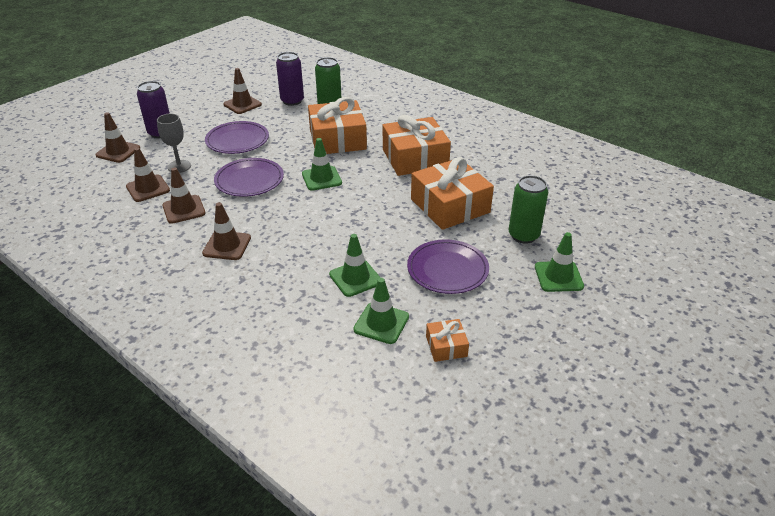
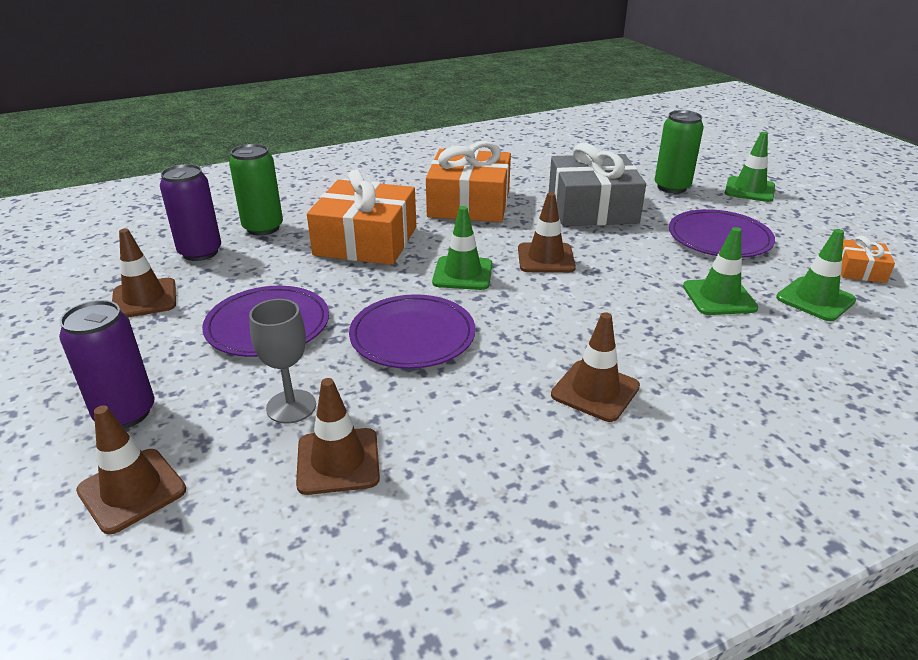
camera: 65 degrees left, 5 degrees down
(184, 209) = (452, 423): brown traffic cone -> brown traffic cone (546, 258)
(450, 206) = (592, 208): orange gift -> grey gift

